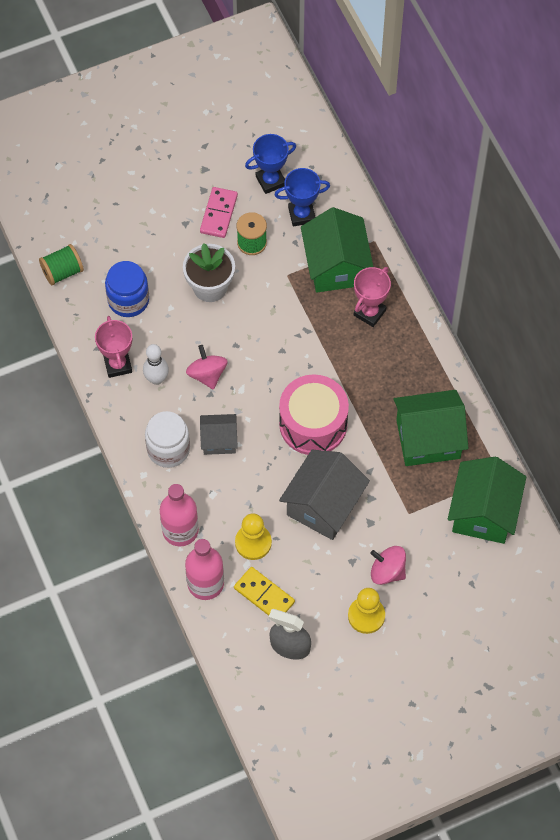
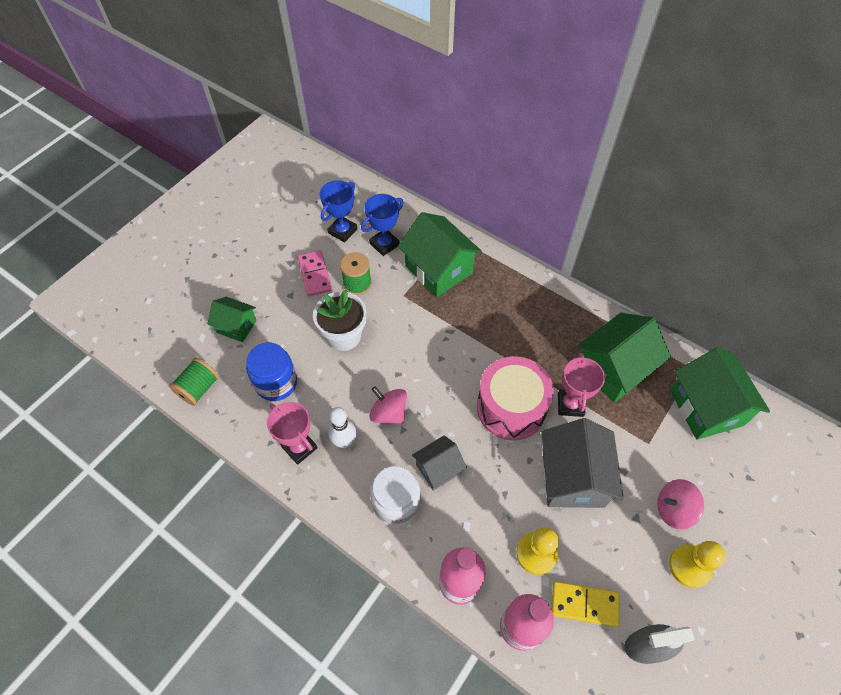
camera: 30 degrees left, 5 degrees down
(122, 230) = (236, 326): none -> green house
(369, 312) = (491, 292): pink trophy -> pink trophy (570, 404)

